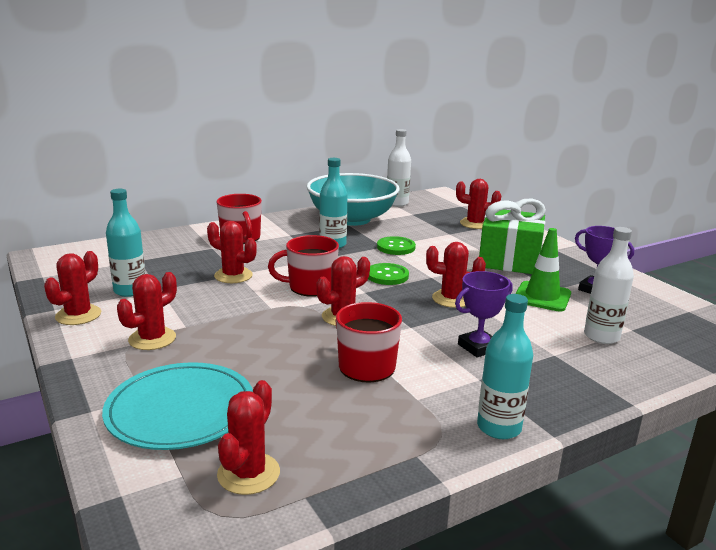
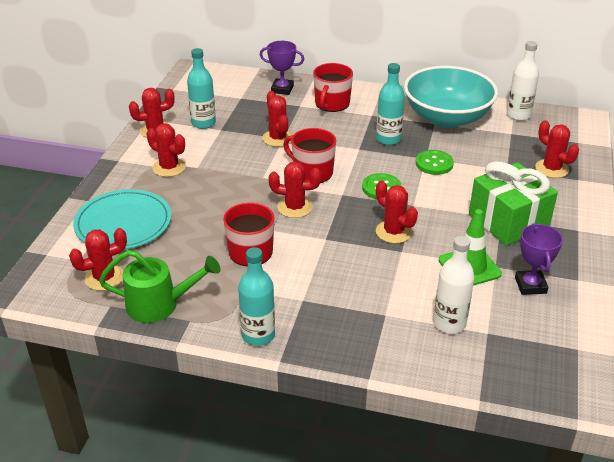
camera: 45 degrees right, 15 degrees up
(152, 339) = (169, 167): red cactus -> red cactus turned 45 degrees clockwise
(361, 460) = (160, 304): none -> green watering can
(478, 347) = (342, 279): purple trophy -> purple trophy (282, 89)

